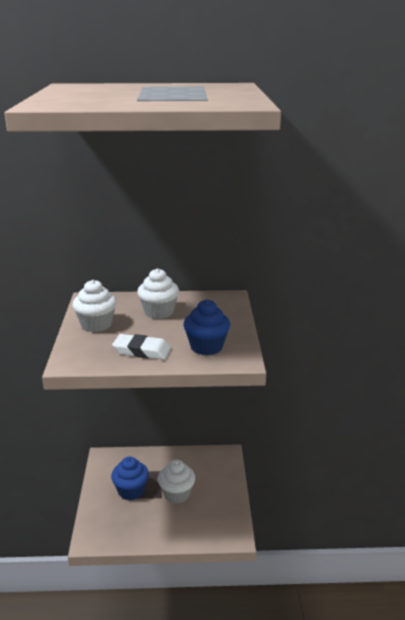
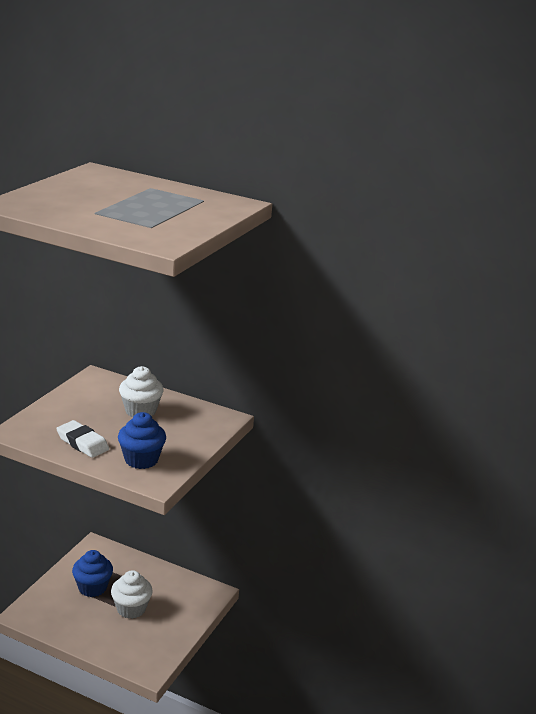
camera: 25 degrees right, 0 degrees up
(96, 325) = (73, 404): white cupcake -> none

